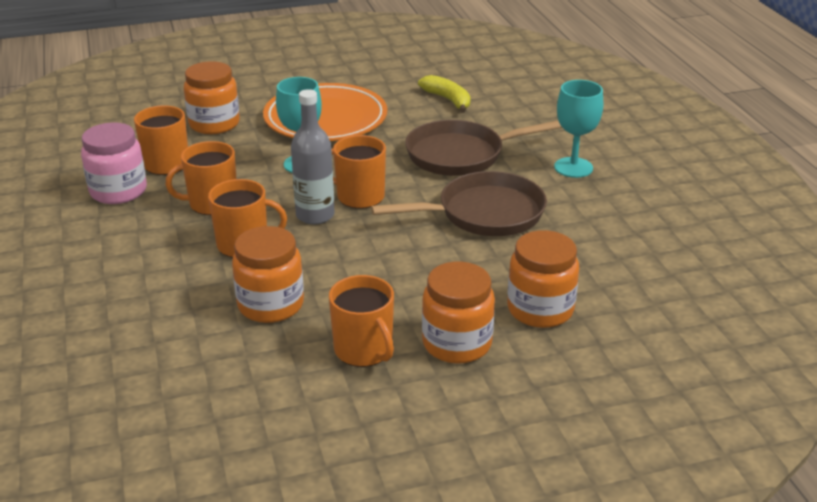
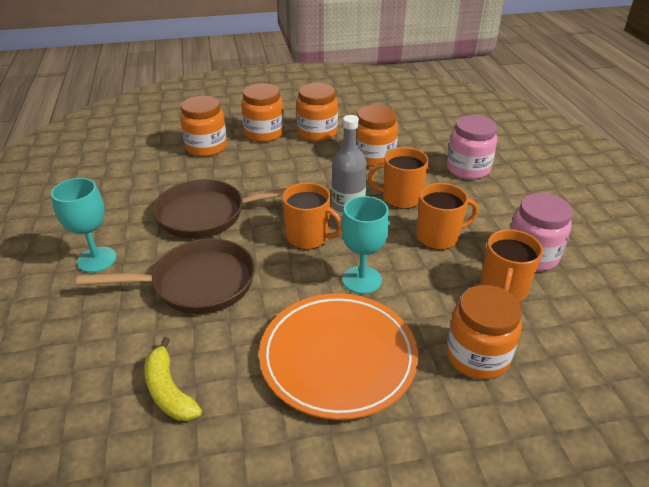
camera: 175 degrees left, 5 degrees up
(132, 292) = (468, 169): none -> pink jar
(364, 350) = (317, 133): orange mug -> orange jar

